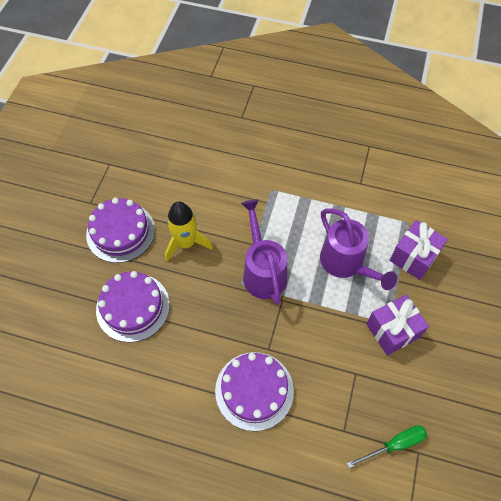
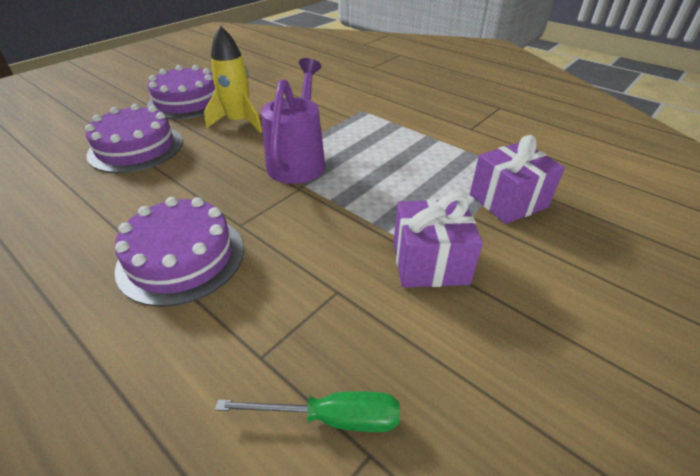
camera: 25 degrees right, 20 degrees down
(346, 264) = (406, 182): purple watering can -> none

